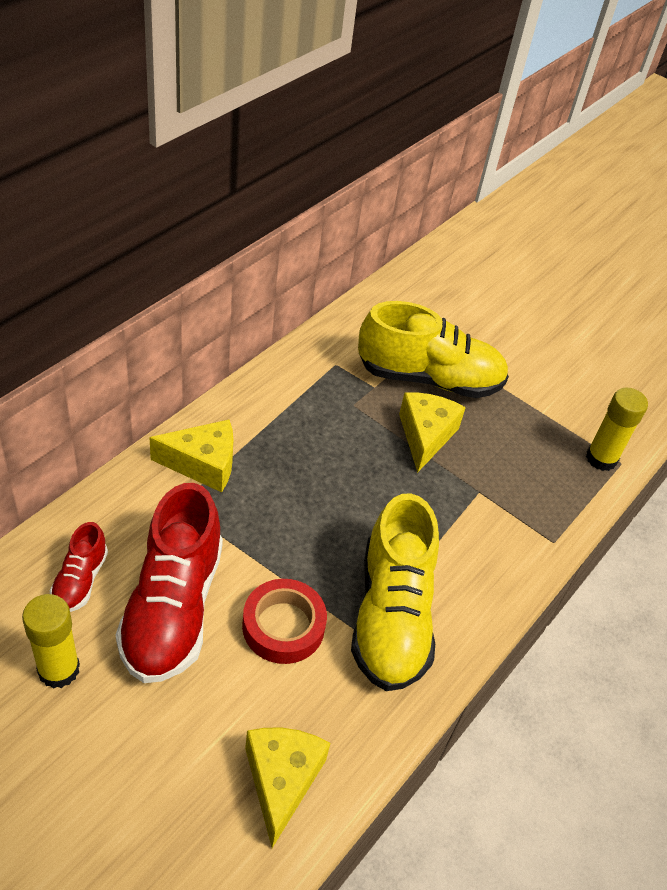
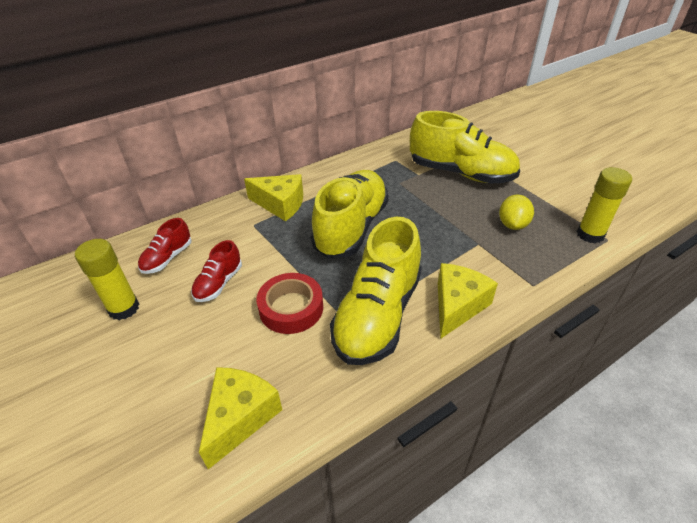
camera: 25 degrees right, 5 degrees down
(173, 607) = (219, 283): red shoe -> red shoe, size x0.48
(315, 490) = (351, 228): none -> yellow shoe
(425, 436) = (446, 205): yellow cheese -> yellow cheese (457, 306)
(512, 456) = (512, 224): none -> yellow lemon

